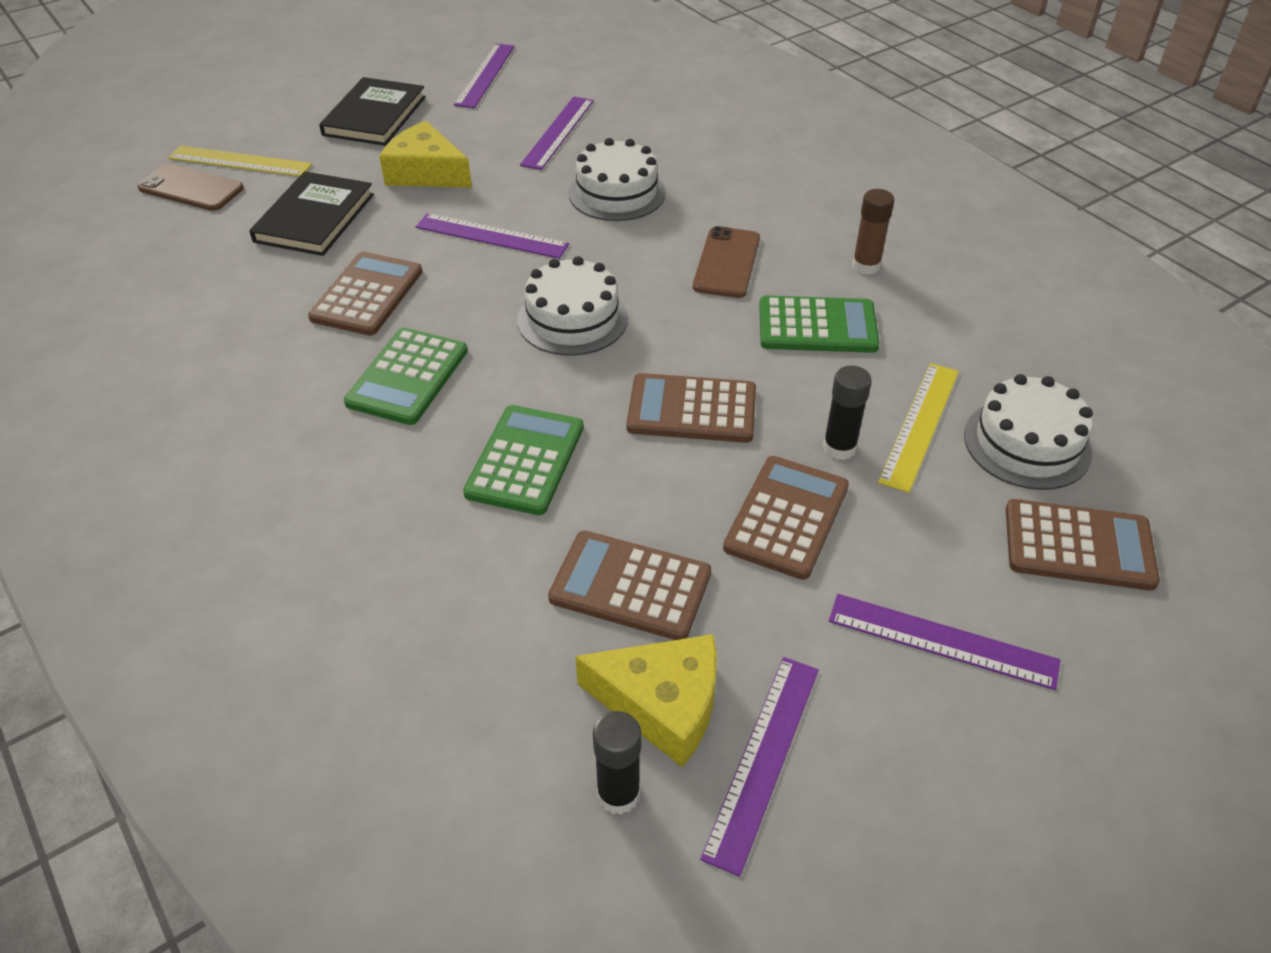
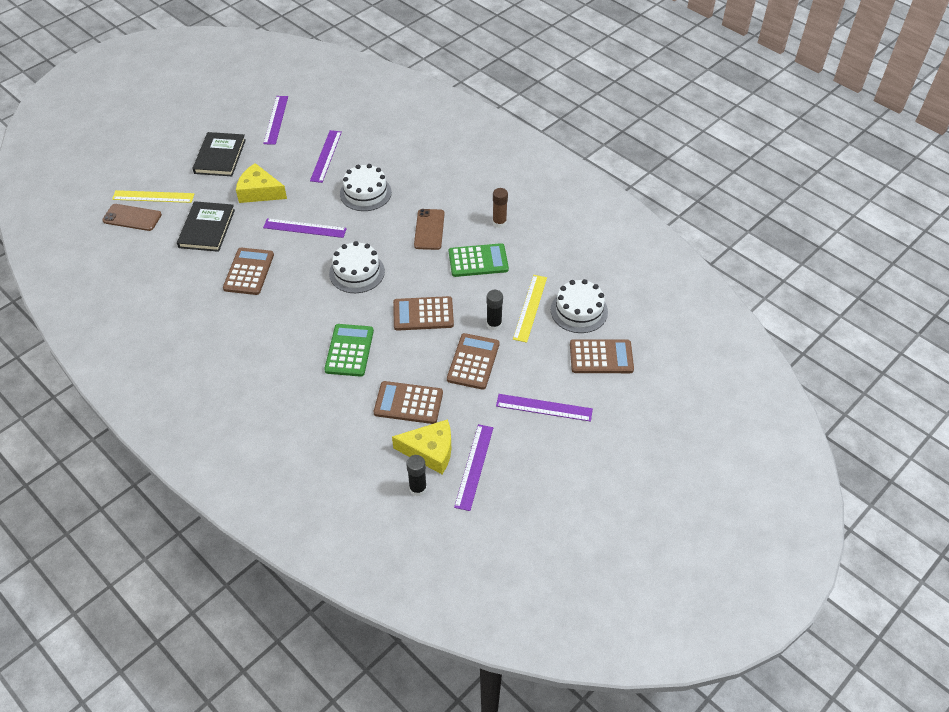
camera: 10 degrees left, 5 degrees up
(407, 377) = (282, 315): green calculator -> none

